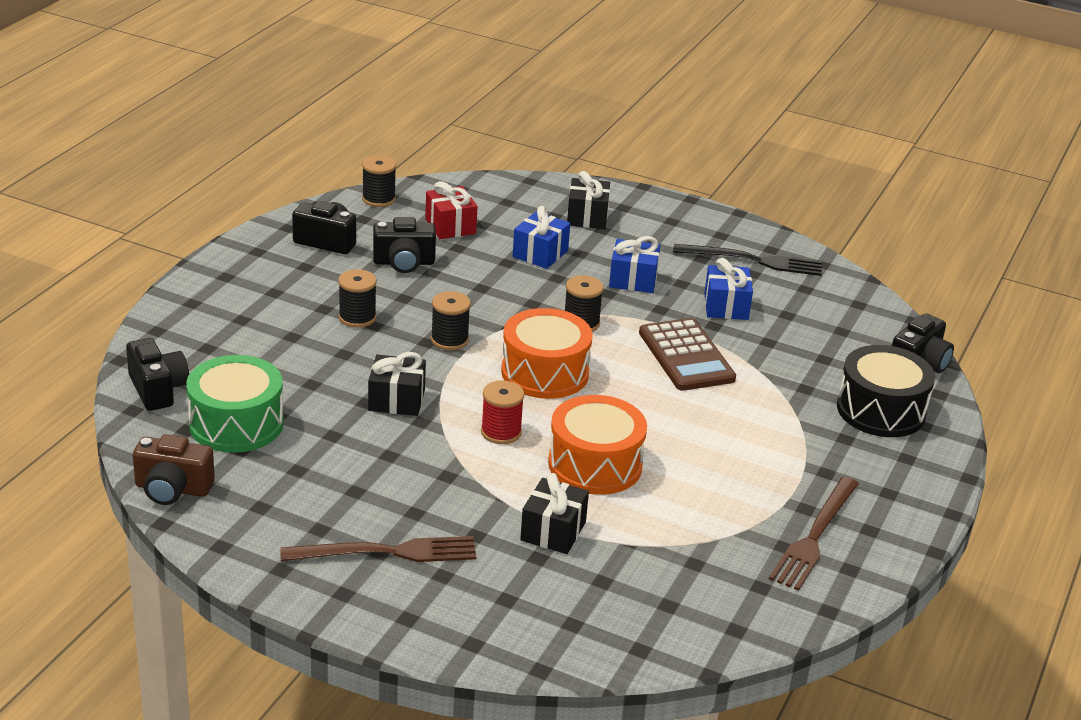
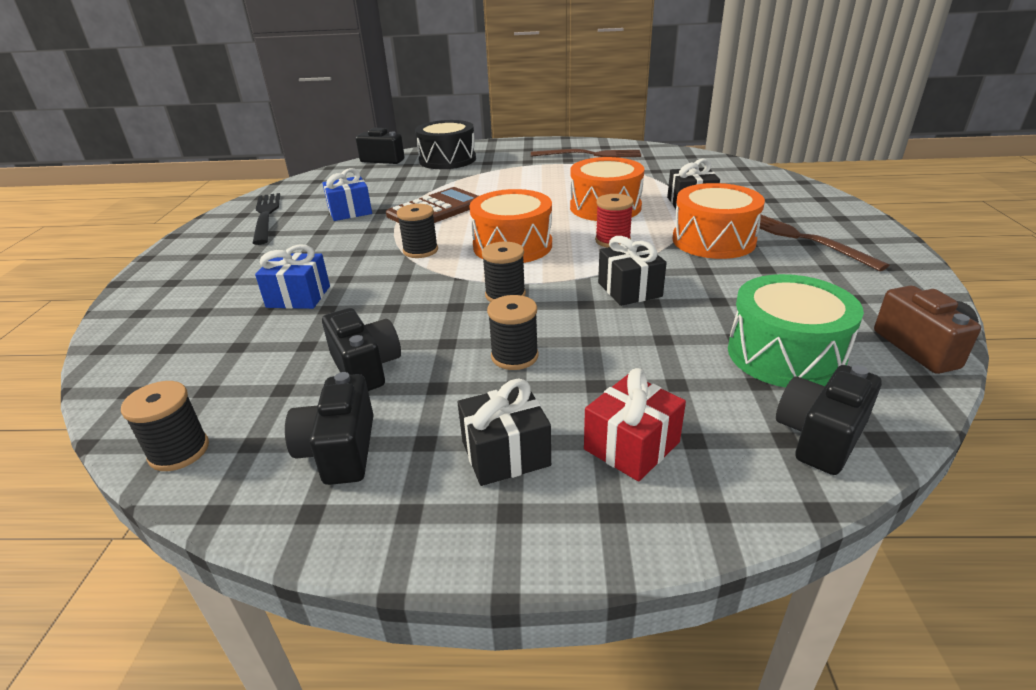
camera: 110 degrees left, 0 degrees up
(441, 493) = (713, 240): none -> orange drum
(450, 226) = (252, 365): red gift -> red gift (631, 446)
(587, 217) = (201, 293): black gift -> black gift (505, 453)
(633, 280) = (327, 248): blue gift -> none

